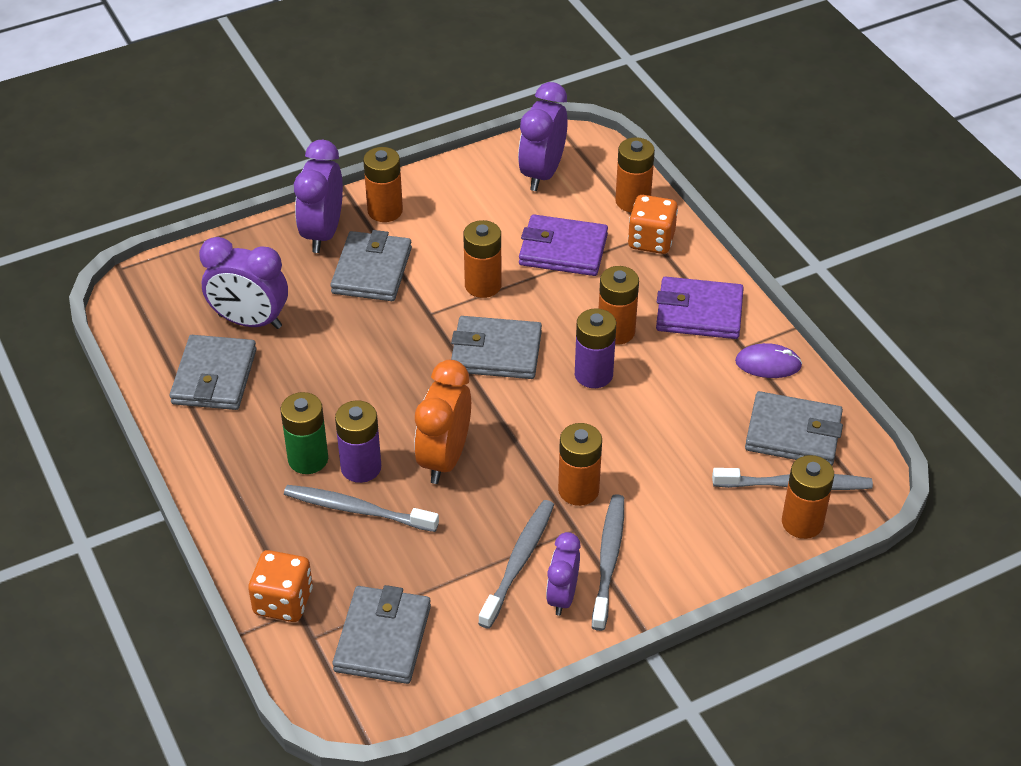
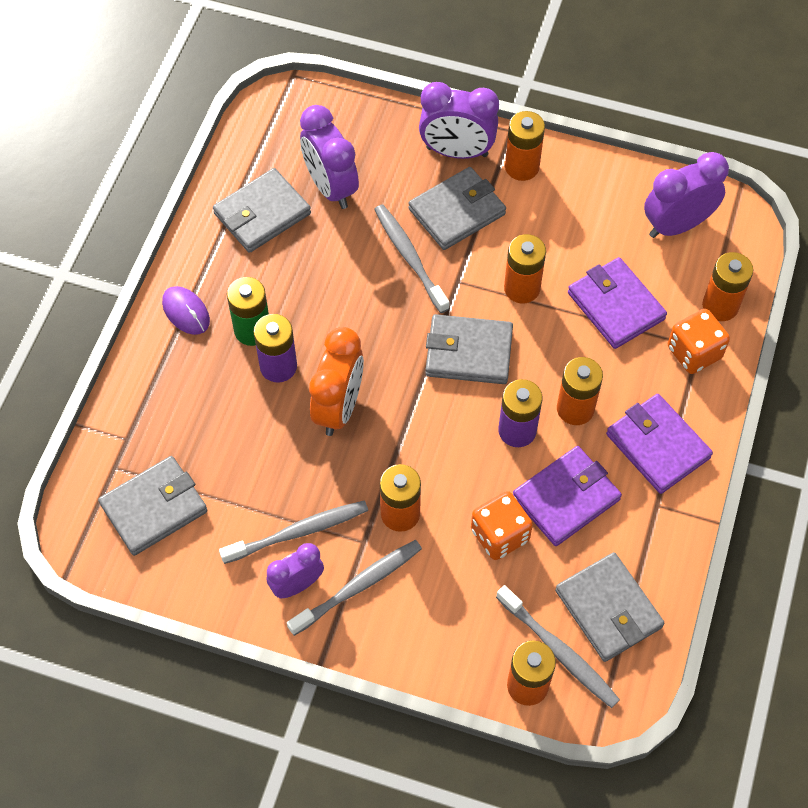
camera: 45 degrees right, 15 degrees up
(283, 601) = (125, 424): orange dice -> orange dice (499, 535)
(322, 233) = (457, 152): purple clock -> purple clock turned 135 degrees counterclockwise
(357, 509) = (241, 397): grey toothbrush -> grey toothbrush (409, 257)
(444, 458) = (339, 407): orange clock -> orange clock turned 135 degrees clockwise
(496, 352) = (468, 352): grey wallet -> grey wallet turned 45 degrees counterclockwise
(680, 390) = (566, 498): none -> purple wallet
(768, 364) = (659, 535): purple mouse -> purple mouse (186, 312)

